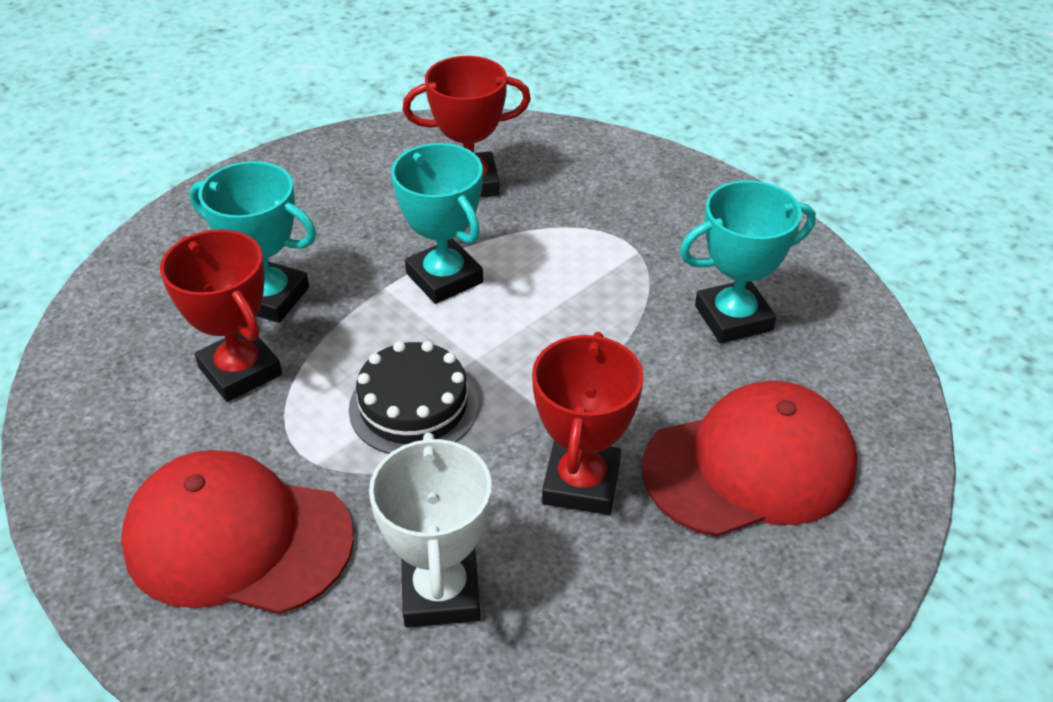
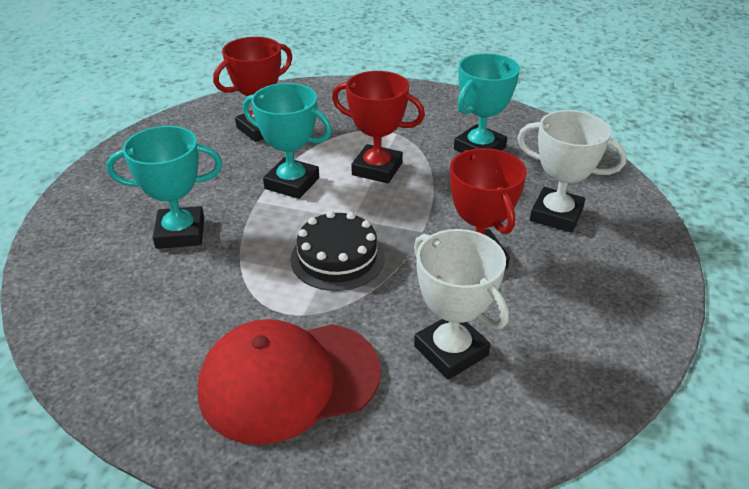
camera: 30 degrees left, 5 degrees down
(240, 371) = (198, 282): red trophy -> red trophy (377, 169)
(750, 466) = (556, 215): red cap -> white trophy

